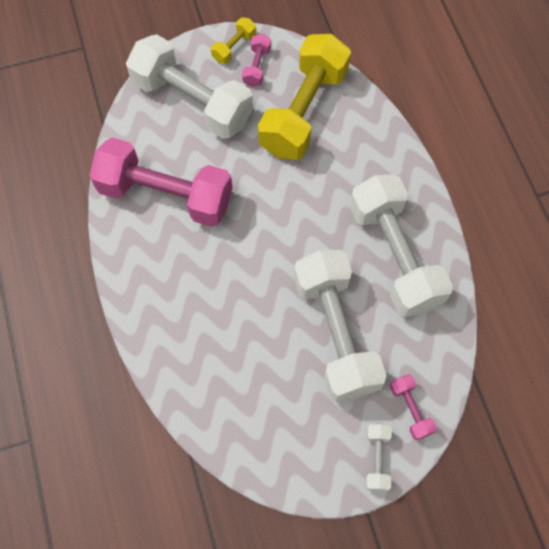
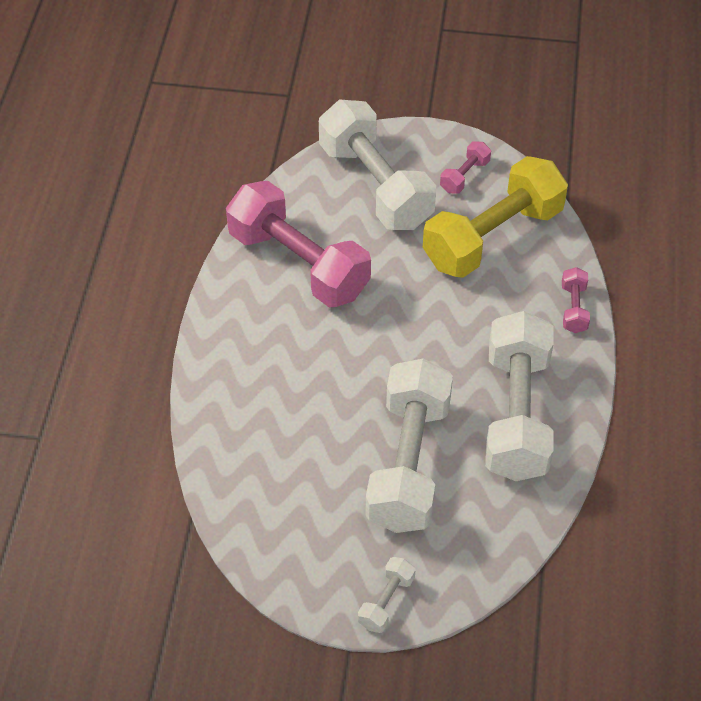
camera: 25 degrees right, 15 degrees down
(234, 47) = (450, 149): yellow dumbbell -> none
(410, 409) = (450, 570): pink dumbbell -> pink dumbbell (573, 308)

